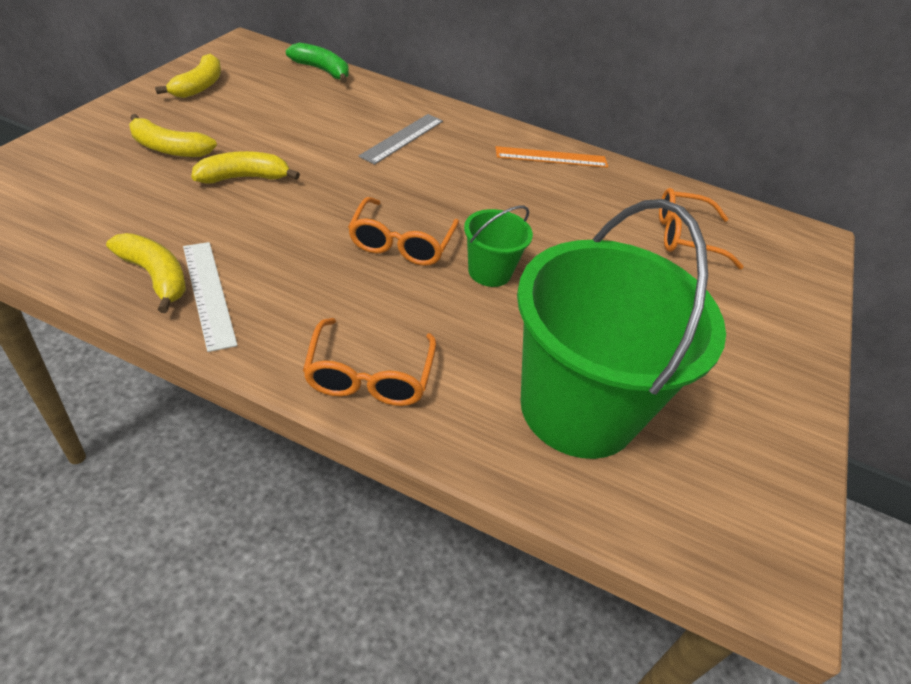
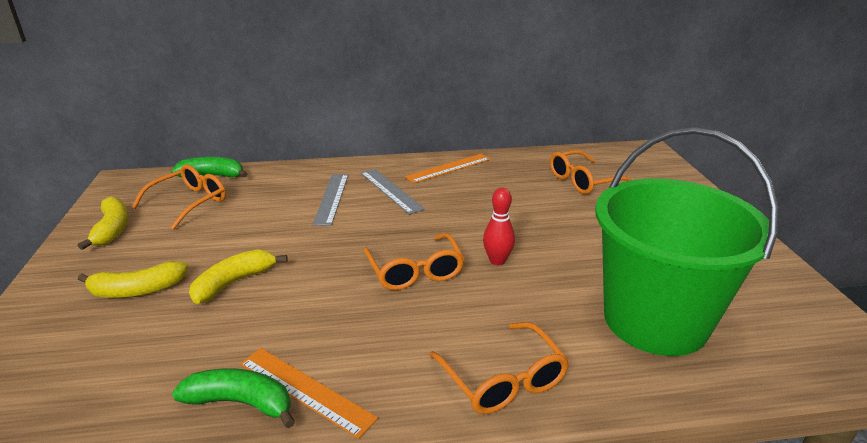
camera: 25 degrees left, 15 degrees down
(155, 277) = (241, 403): yellow banana -> green banana
(209, 293) = (306, 390): white ruler -> orange ruler
(278, 88) = (189, 203): none -> orange glasses
(466, 155) = (391, 190): none -> grey ruler
(489, 272) = (497, 261): green bucket -> red bowling pin

